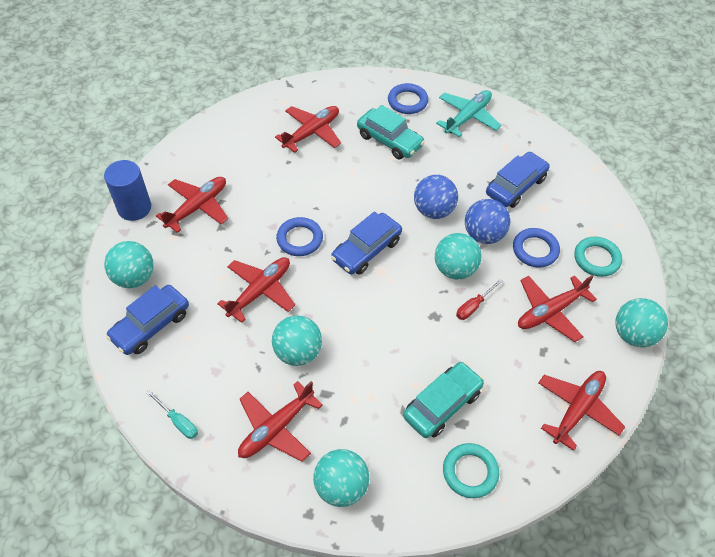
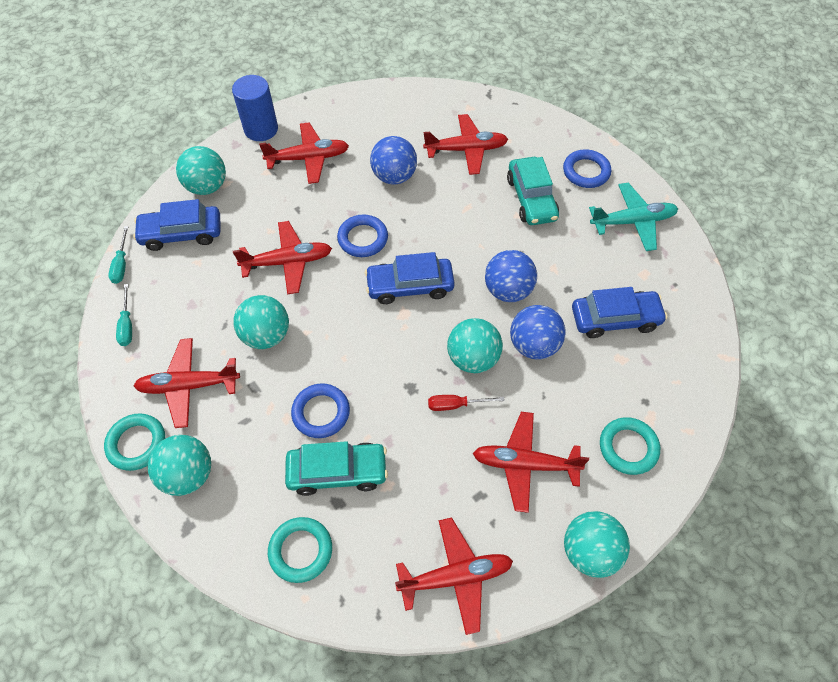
camera: 40 degrees right, 5 degrees up
(123, 381) = (121, 264): none -> turquoise screwdriver
(278, 181) = (394, 176): none -> blue ball
(279, 497) = (137, 443): none -> turquoise ring
(535, 250) = (571, 394): blue ring -> blue ring (321, 412)

